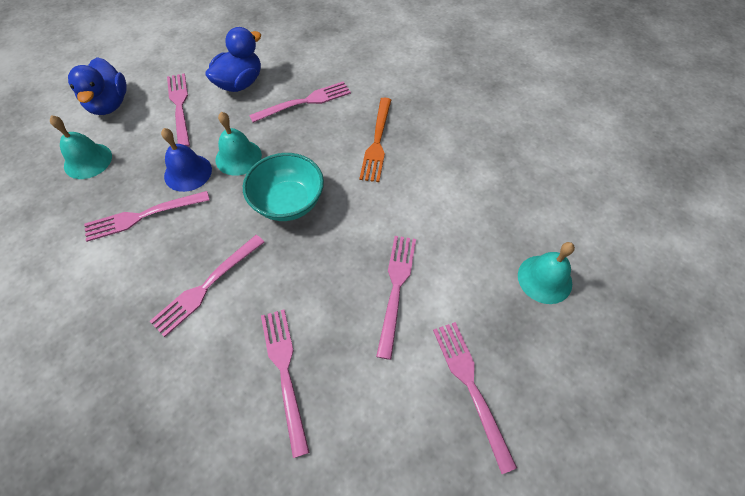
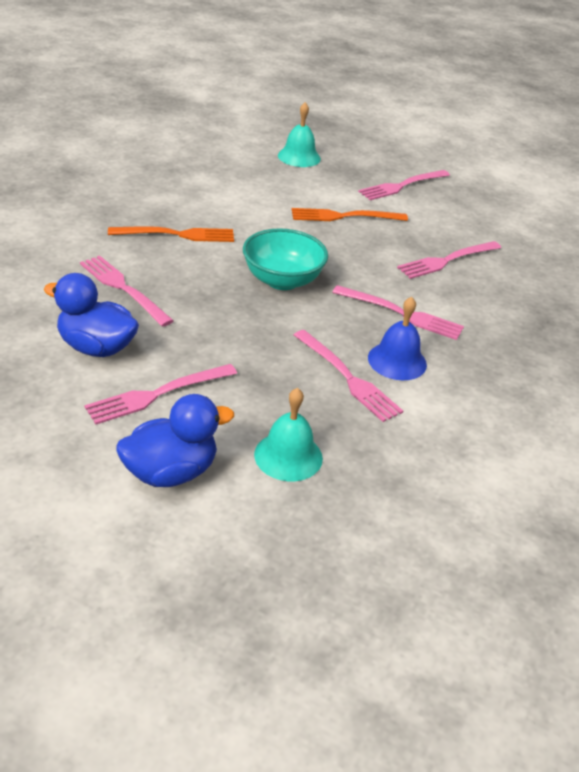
camera: 110 degrees left, 20 degrees down
(188, 172) = (271, 358): blue bell -> blue bell (397, 361)
(238, 157) = (233, 324): turquoise bell -> none
(396, 287) = (343, 216): pink fork -> orange fork

